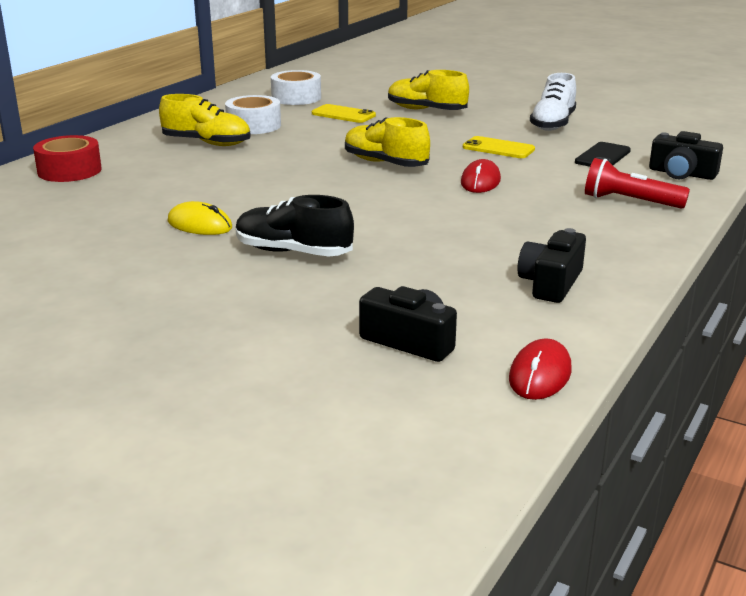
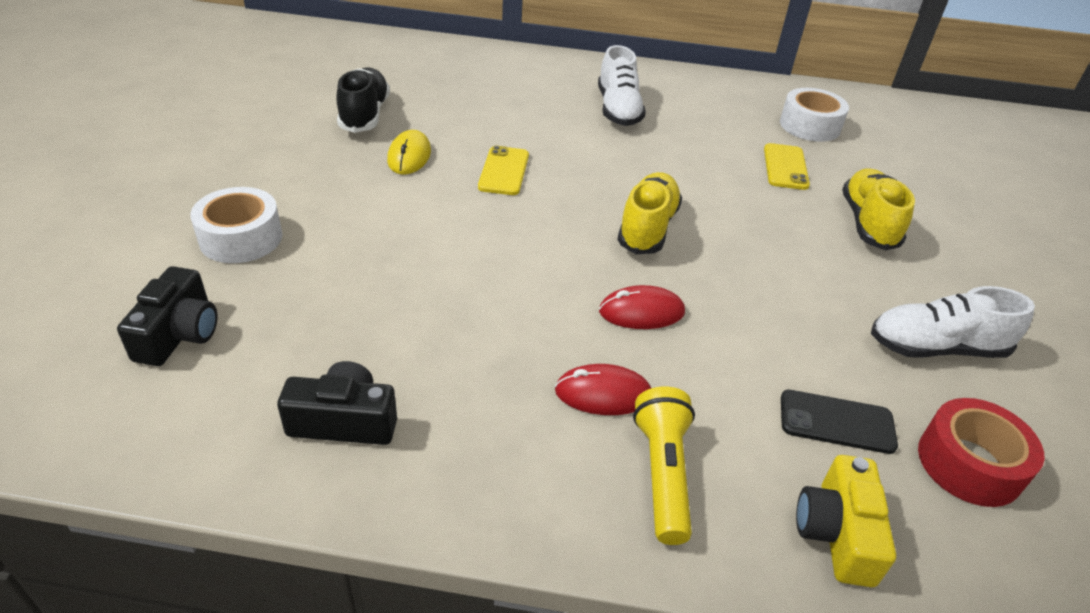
camera: 65 degrees right, 15 degrees up
(69, 171) = (497, 67): red tape -> red tape (969, 464)
(207, 143) = (618, 110): yellow shoe -> white shoe
(253, 126) = (692, 122): white tape -> white tape (241, 238)
(293, 252) = (366, 220): black shoe -> black shoe (365, 115)
(498, 148) = (777, 309): yellow phone -> yellow phone (504, 171)
(540, 375) = (107, 442): red mouse -> red mouse (603, 394)
(630, 202) = (662, 474): red flashlight -> yellow flashlight
(681, 174) = (837, 533): black camera -> yellow camera

